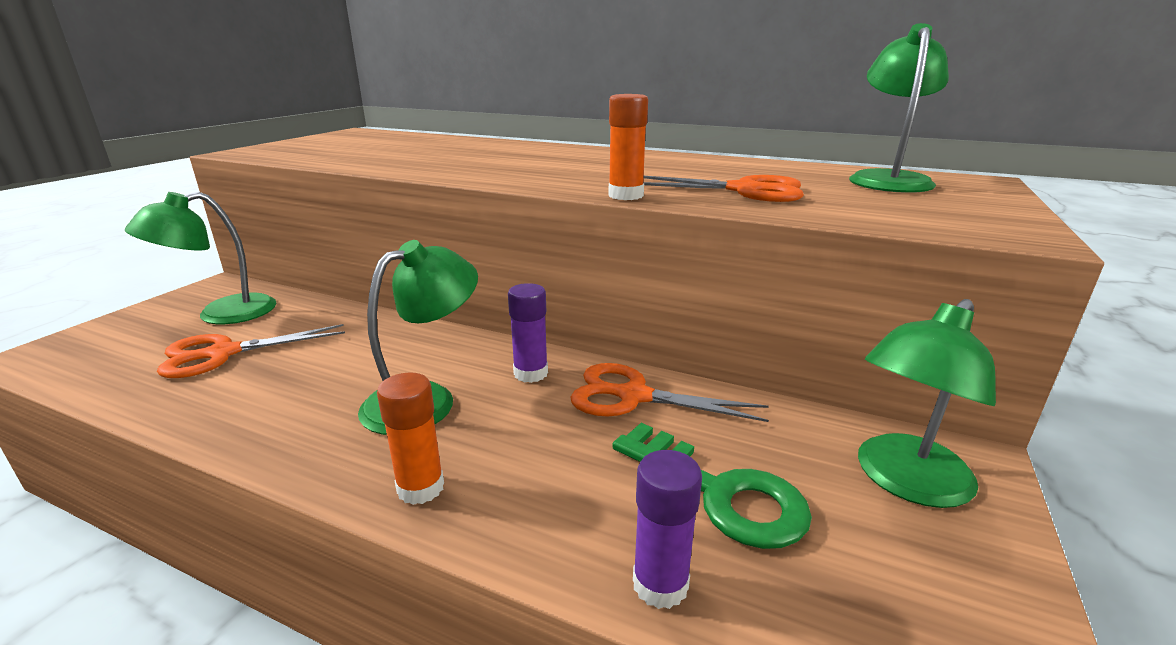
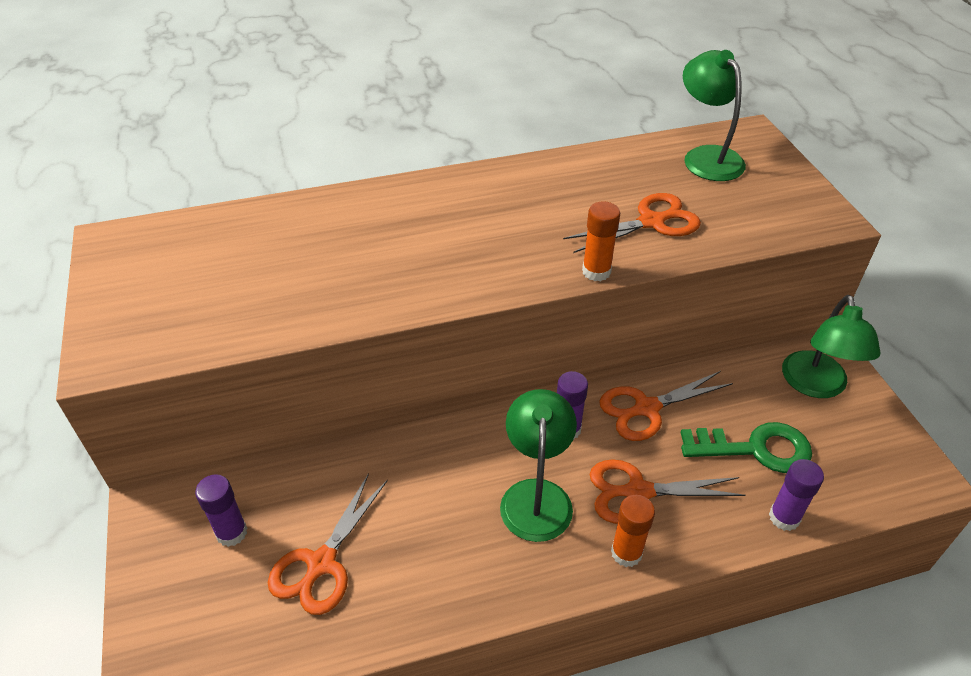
camera: 40 degrees left, 20 degrees up
(221, 314) = (231, 533): green lamp -> purple glue stick
(517, 449) = (638, 492): none -> orange scissors

